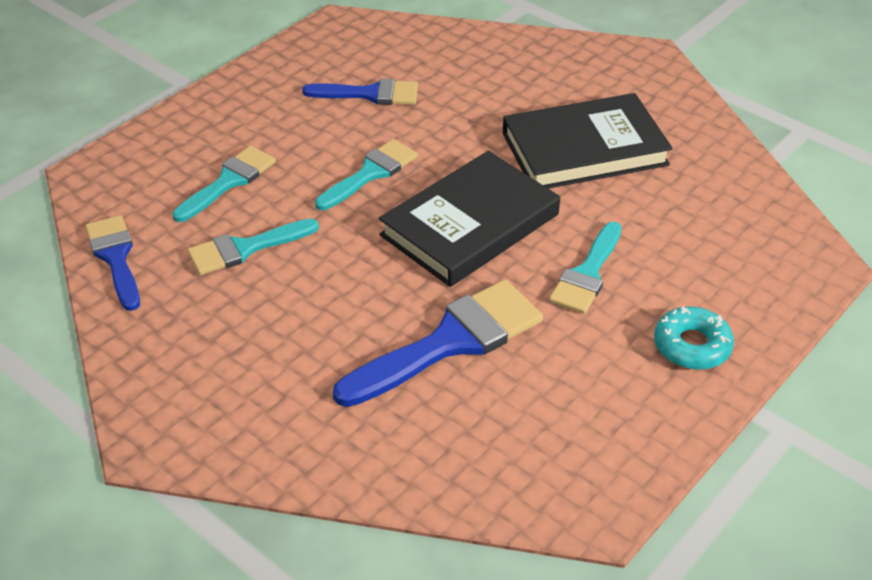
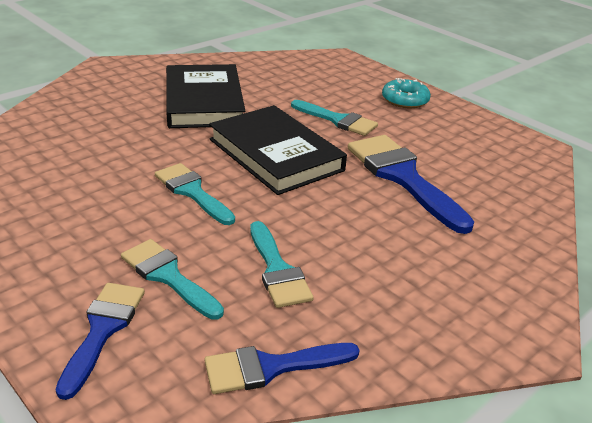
camera: 85 degrees left, 10 degrees down
(370, 94) = (71, 181): blue brush -> blue brush (103, 330)

